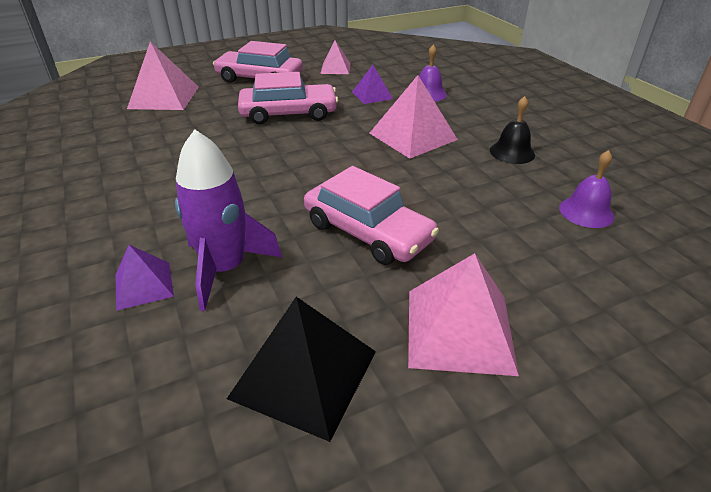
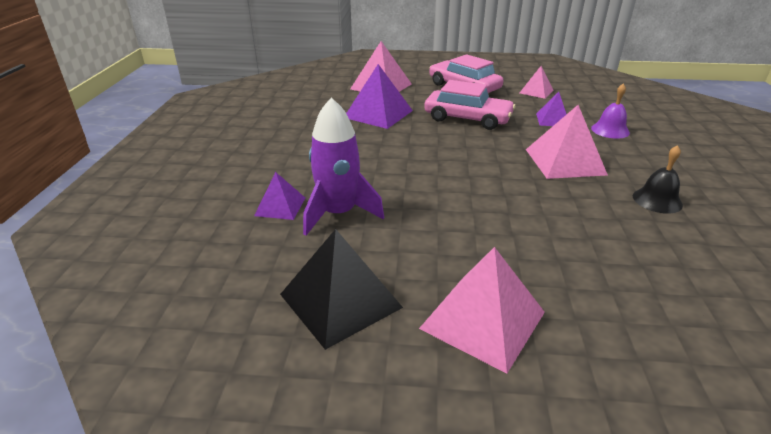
camera: 30 degrees right, 5 degrees down
(185, 132) = (378, 114): none -> purple pyramid
(368, 232) = (464, 223): pink car -> none
(586, 212) = (696, 274): purple bell -> none

